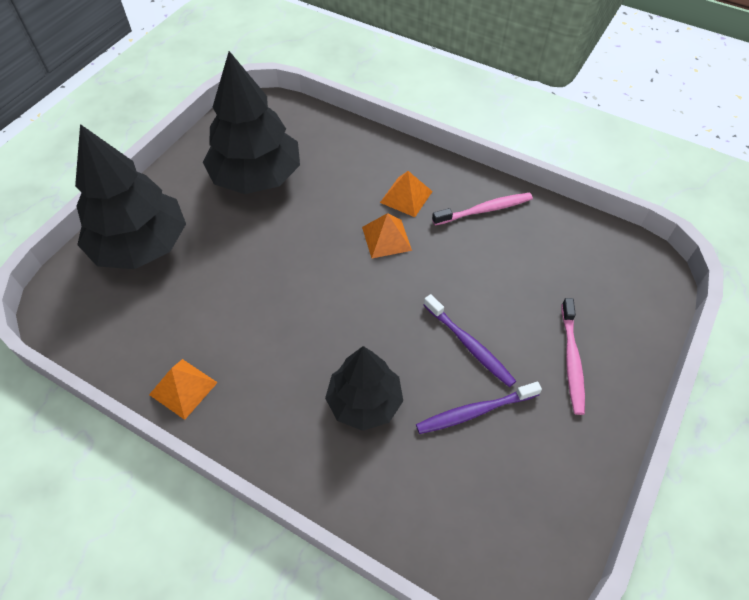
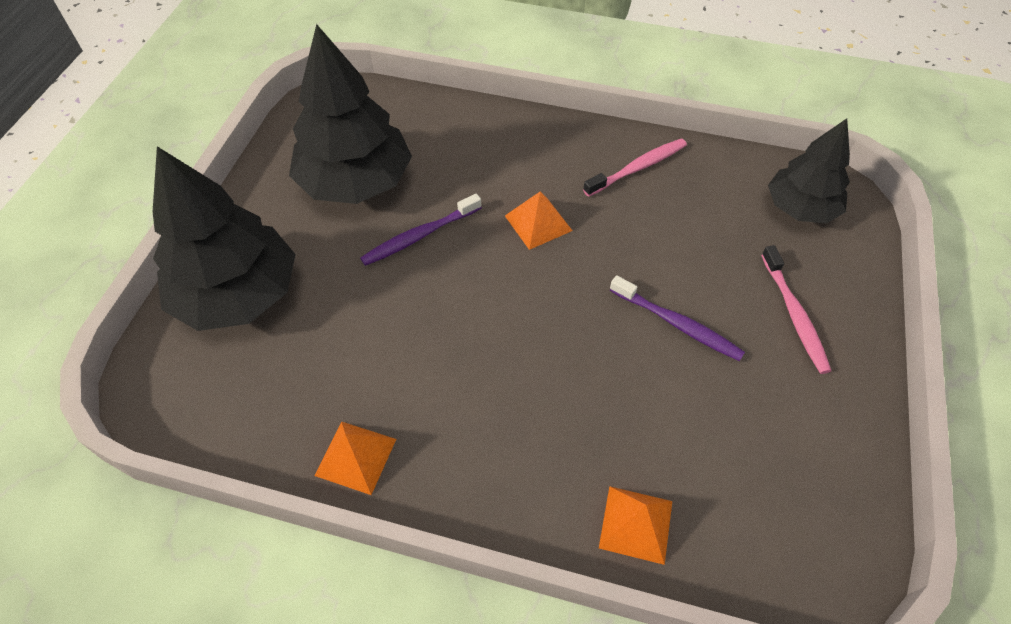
camera: 15 degrees left, 0 degrees up
(365, 402) = (582, 418): black tree -> black tree (800, 208)
(406, 197) = (543, 170): orange pyramid -> orange pyramid (636, 524)
(474, 411) = (711, 398): purple toothbrush -> purple toothbrush (419, 236)

